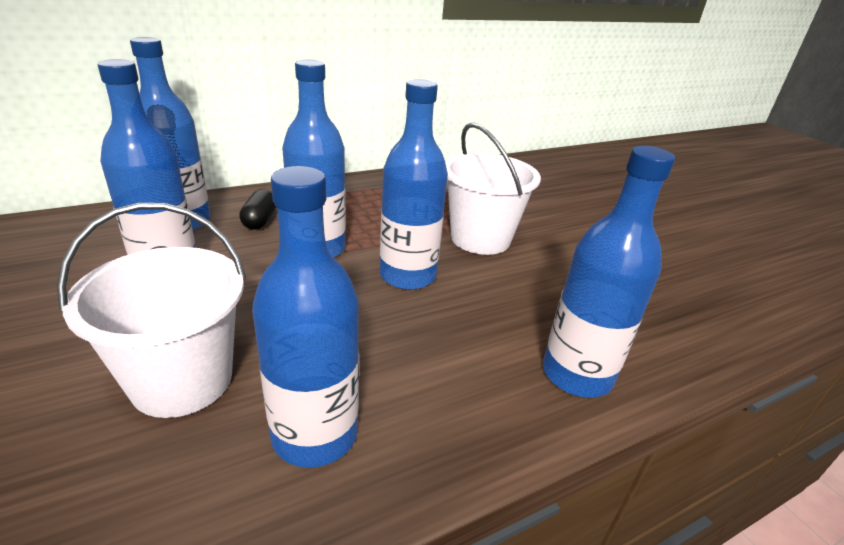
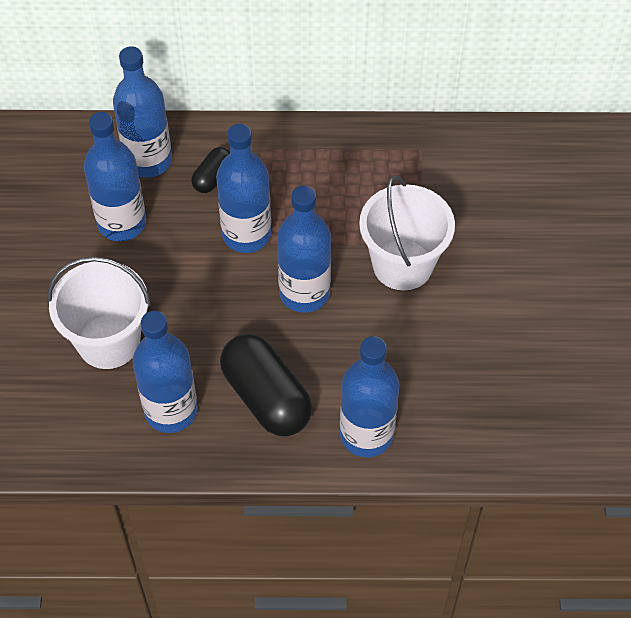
camera: 30 degrees right, 25 degrees up
(435, 375) = (266, 397): none -> black capsule

